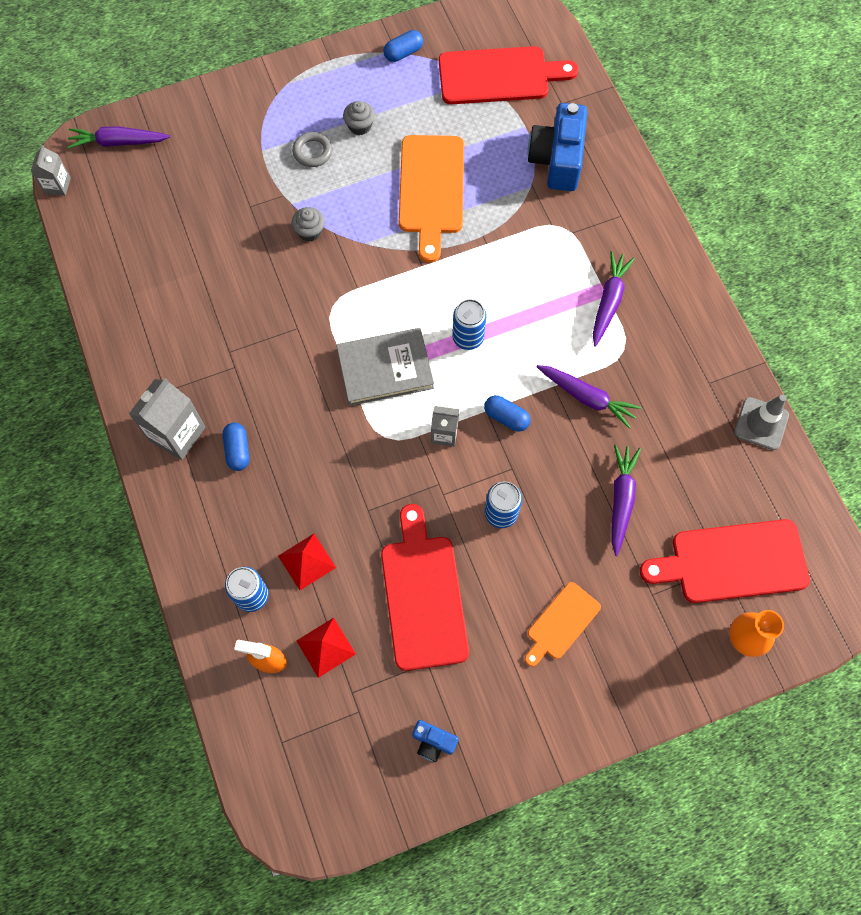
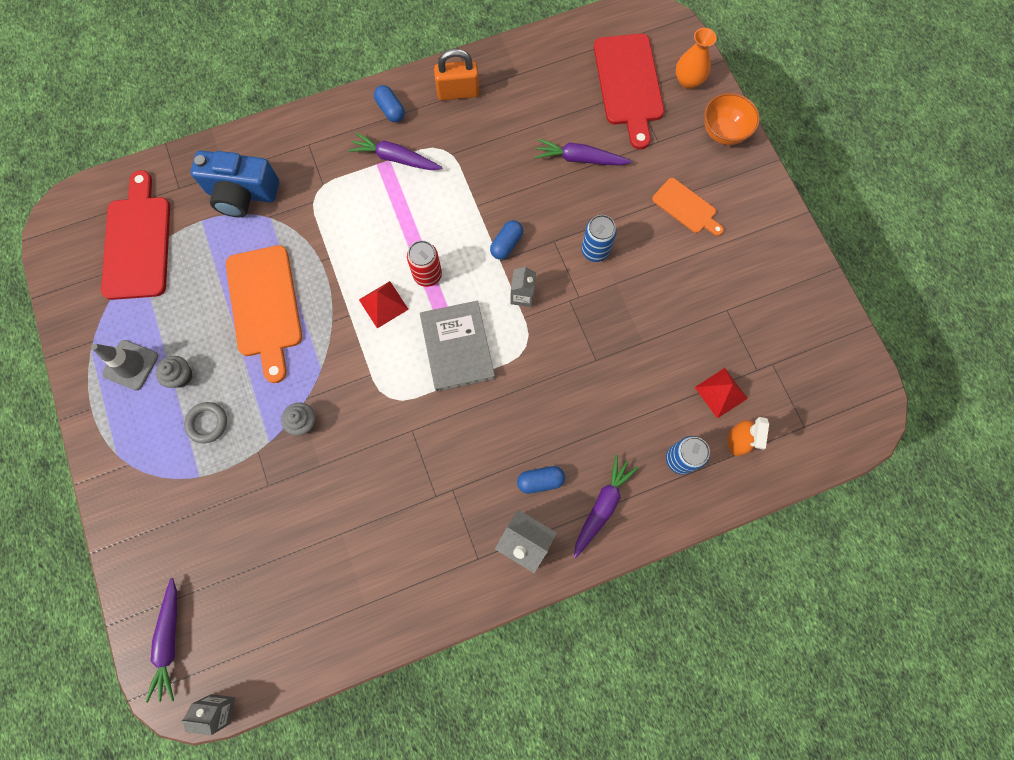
camera: 90 degrees left, 5 degrees up
(307, 561) = (646, 411): red pyramid -> red pyramid (383, 304)
(403, 53) = (94, 334): blue capsule -> blue capsule (390, 110)
(423, 595) = (670, 313): red cutting board -> none
(431, 190) = (265, 306): orange cutting board -> orange cutting board turned 75 degrees clockwise
(433, 742) = (790, 305): blue camera -> none
(468, 338) = (427, 275): blue can -> red can
(587, 397) = (488, 179): purple carrot -> purple carrot (602, 506)
(671, 679) = (723, 132): none -> orange bowl
(701, 364) = (458, 92): none -> orange padlock
(761, 424) = (512, 55): grey traffic cone -> grey traffic cone (131, 365)

